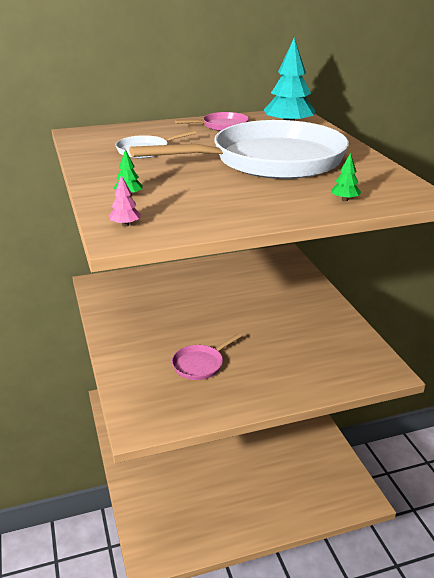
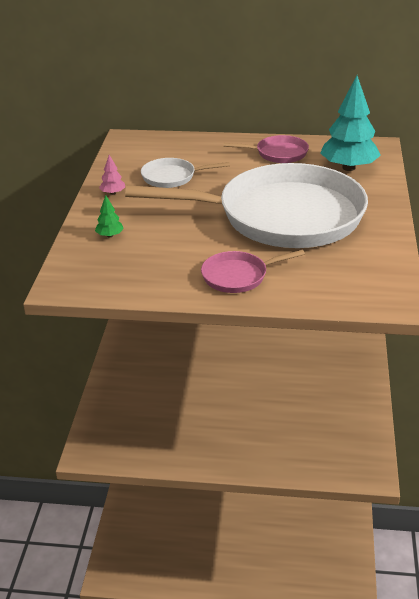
camera: 25 degrees right, 5 degrees up
(125, 225) = (79, 271): pink tree -> pink tree (113, 193)
(200, 364) = (184, 405): pink pan -> pink pan (238, 276)
(345, 199) = (306, 287): green tree -> none

